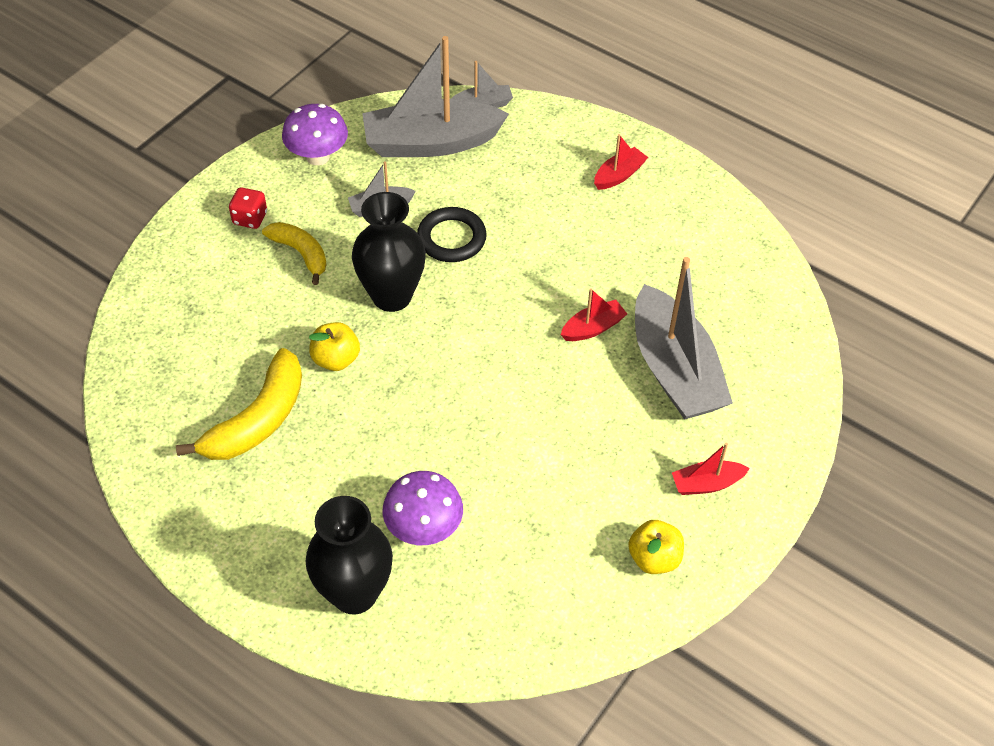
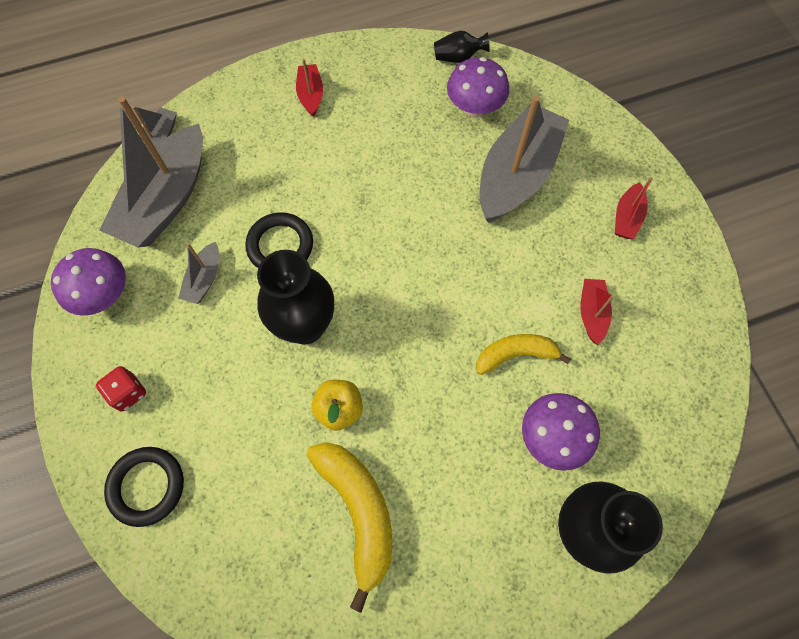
camera: 55 degrees left, 15 degrees up
(186, 273) = (147, 486): none -> black ring
(301, 253) = (203, 372): yellow banana -> yellow banana (515, 354)
(593, 328) = (442, 202): red boat -> red boat (591, 313)
(654, 558) = (670, 291): yellow apple -> none
(674, 370) = (516, 175): grey boat -> grey boat turned 75 degrees counterclockwise
(719, 300) = (474, 108): none -> purple mushroom
(766, 258) = (458, 57): none -> black vase

